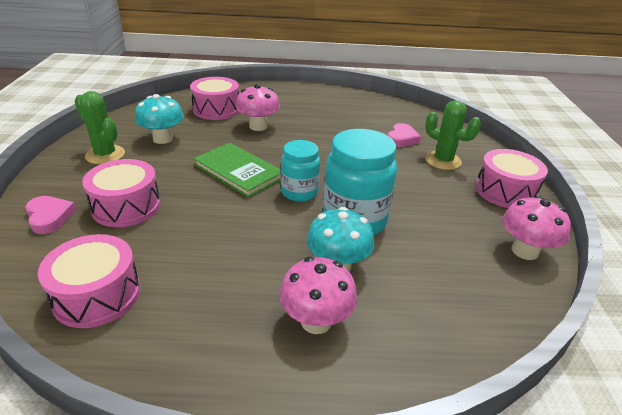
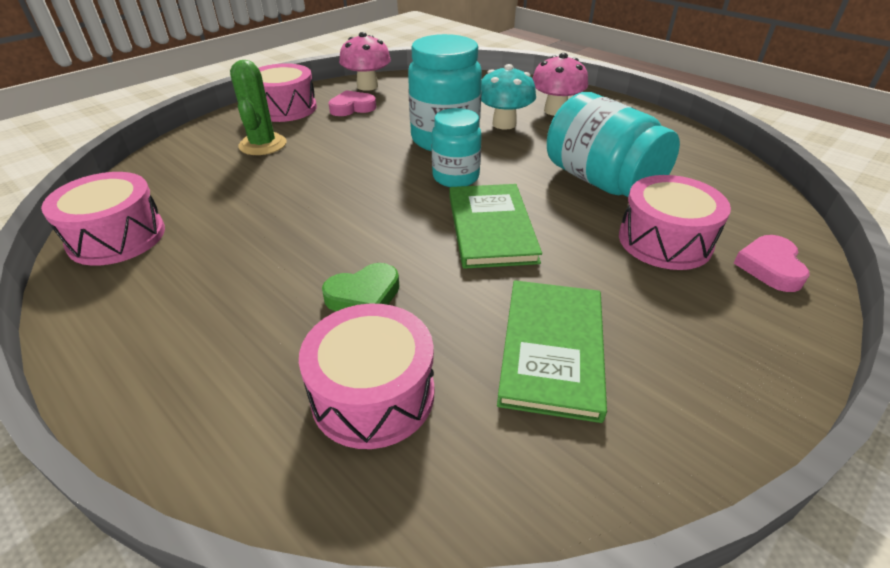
camera: 135 degrees left, 5 degrees up
(97, 295) = (711, 174): pink drum -> pink drum (117, 237)
(105, 155) = (678, 357): green cactus -> none
(163, 139) = (552, 349): turquoise mushroom -> green book
(195, 237) = (601, 181): none -> turquoise jar
(258, 126) = (364, 295): pink mushroom -> green heart
(401, 139) = (235, 181): pink heart -> pink heart (352, 108)

